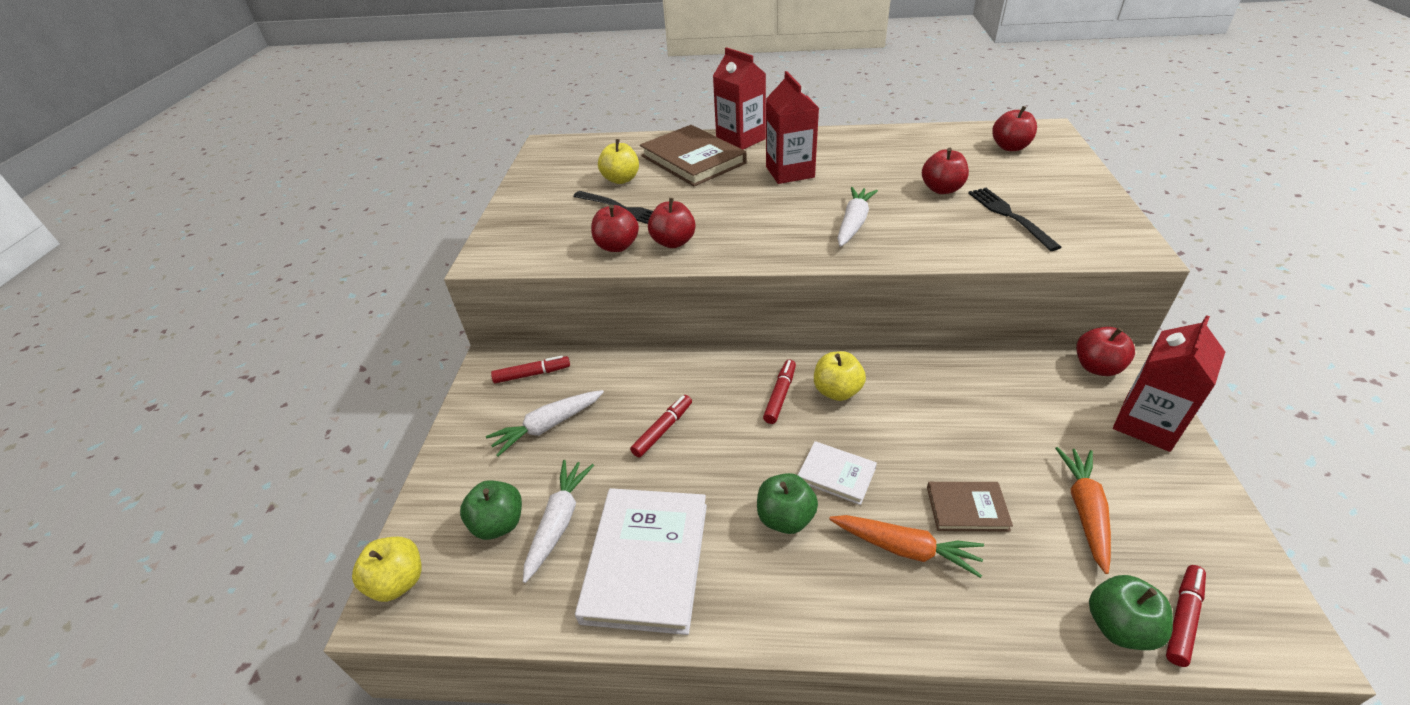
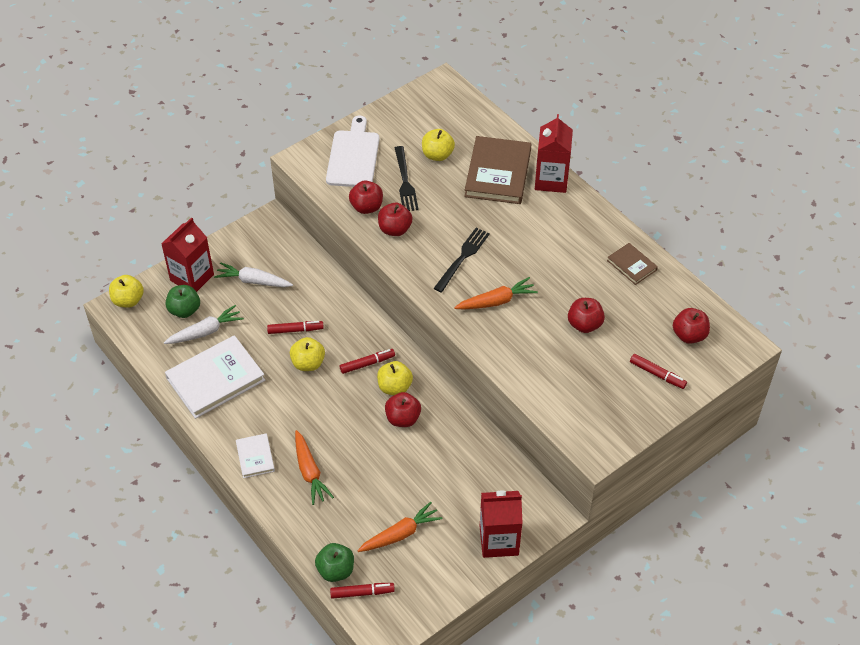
camera: 45 degrees right, 10 degrees up
(532, 374) = (280, 244): red marker -> red marker (657, 374)
(541, 225) = (353, 156): none -> white cutting board
(724, 446) = (308, 363): none -> yellow apple
(785, 518) = (286, 416): green apple -> none
(790, 172) = (531, 234): red carton -> red carton (192, 277)
(836, 474) = (332, 420): white book -> white book (255, 457)
(853, 223) = (496, 301): white carrot -> orange carrot
(967, 508) = (358, 485): brown book -> brown book (632, 265)
(1009, 216) = (580, 374): black fork -> black fork (462, 257)
(1097, 367) = (534, 500): red apple -> red apple (403, 418)

